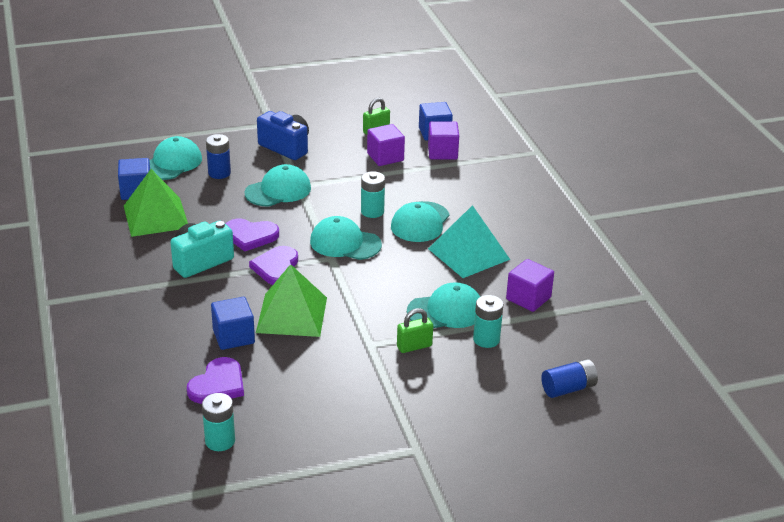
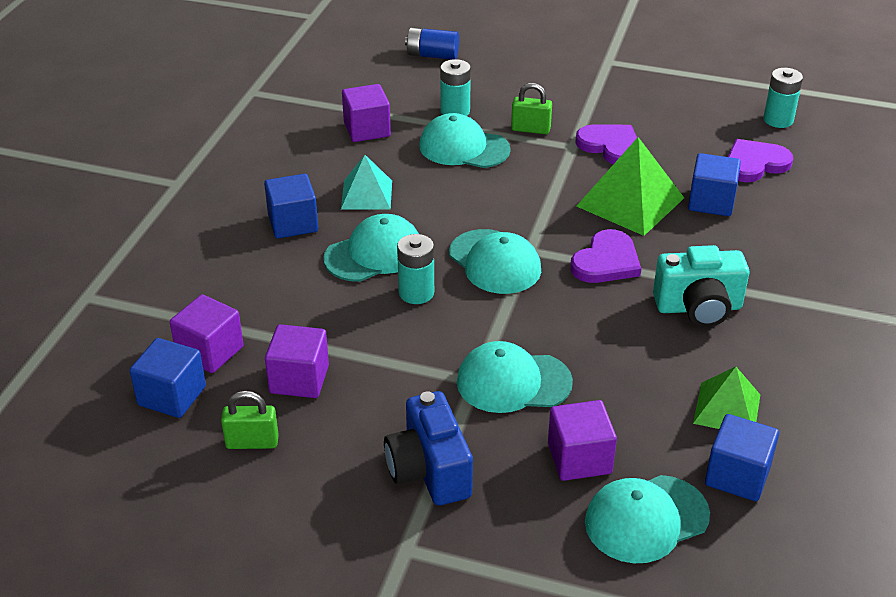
camera: 145 degrees left, 5 degrees up
(155, 216) = (727, 409): green pyramid -> green pyramid, size x0.63
(219, 173) = (579, 458): blue battery -> purple cube
(250, 236) = (608, 320): purple heart -> purple heart (611, 146)
(468, 254) = (367, 194): turquoise pyramid -> turquoise pyramid, size x0.63
(488, 221) = (293, 223): none -> blue cube

